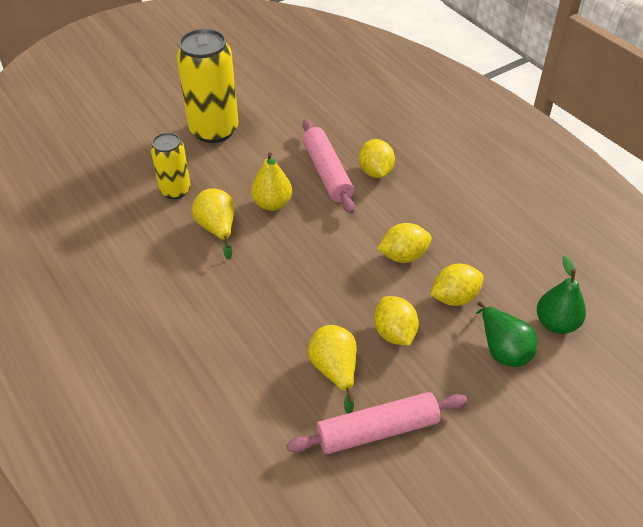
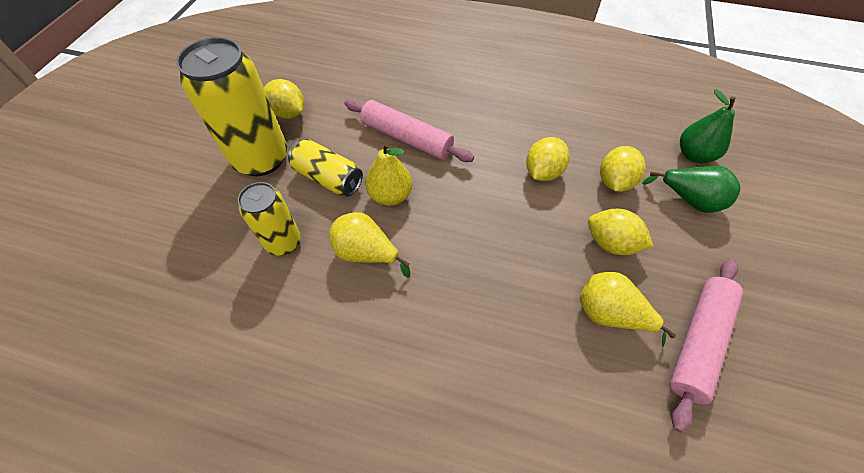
camera: 40 degrees left, 10 degrees up
(243, 168) = (328, 178): none -> yellow can
(375, 172) = (444, 115): yellow lemon -> yellow lemon (288, 113)

